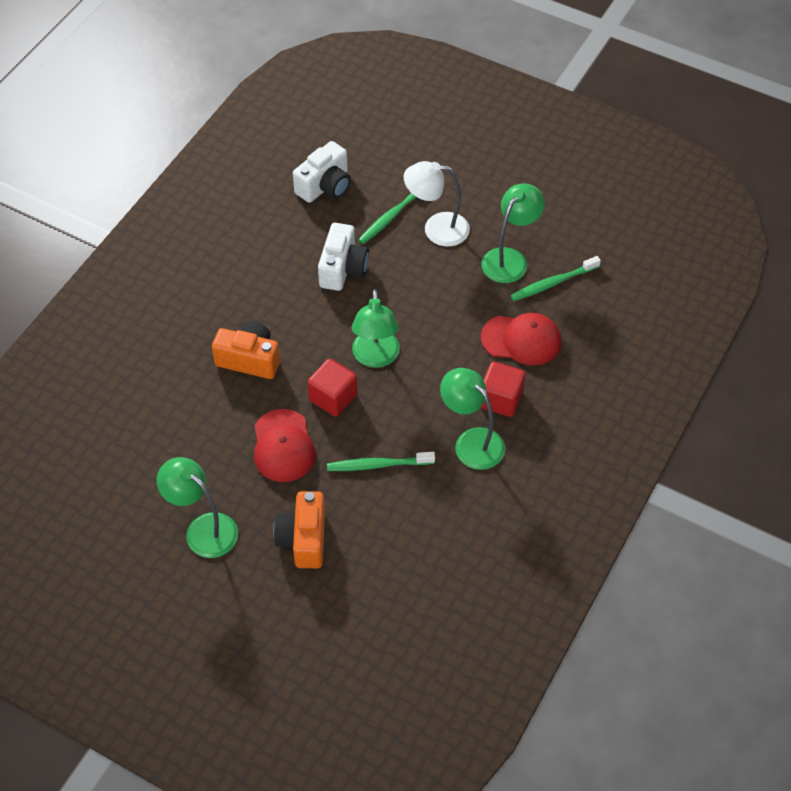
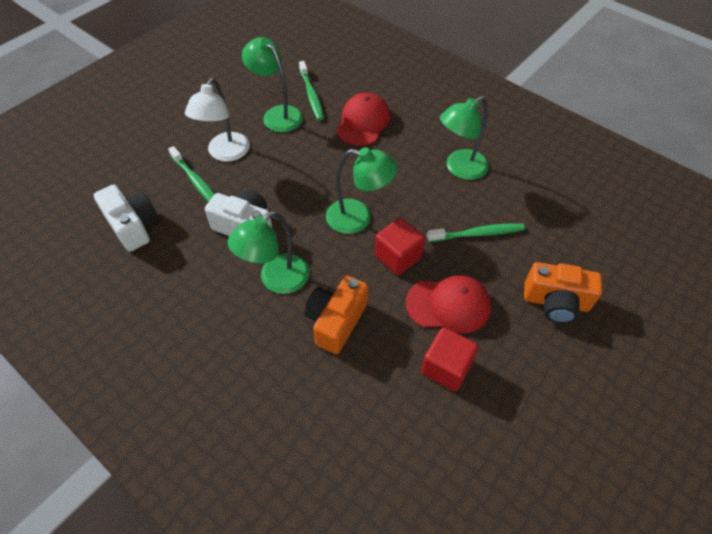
camera: 80 degrees left, 0 degrees up
(203, 529) = (544, 391): green lamp -> green lamp (276, 280)
(378, 465) = (477, 234): green toothbrush -> green toothbrush turned 105 degrees counterclockwise
(501, 399) = (420, 144): red cube -> red cube (446, 367)

